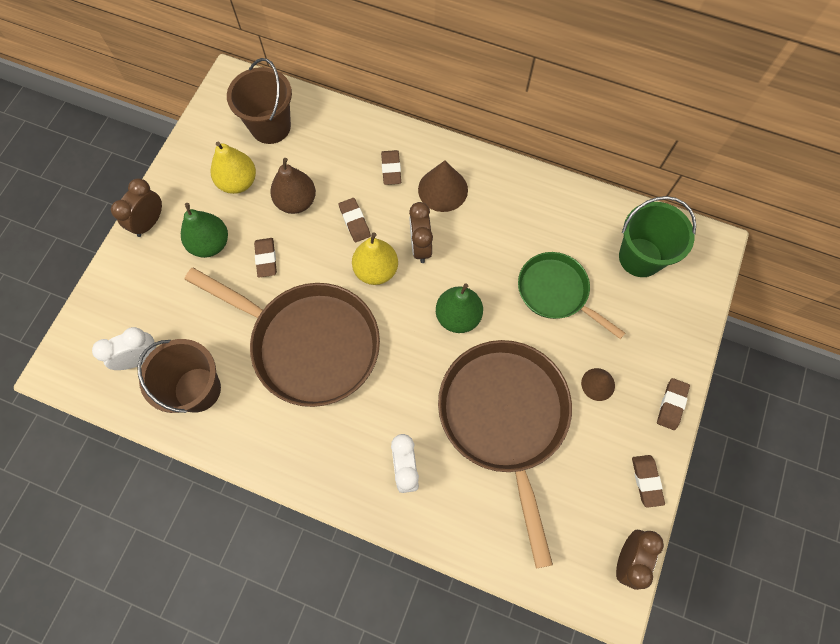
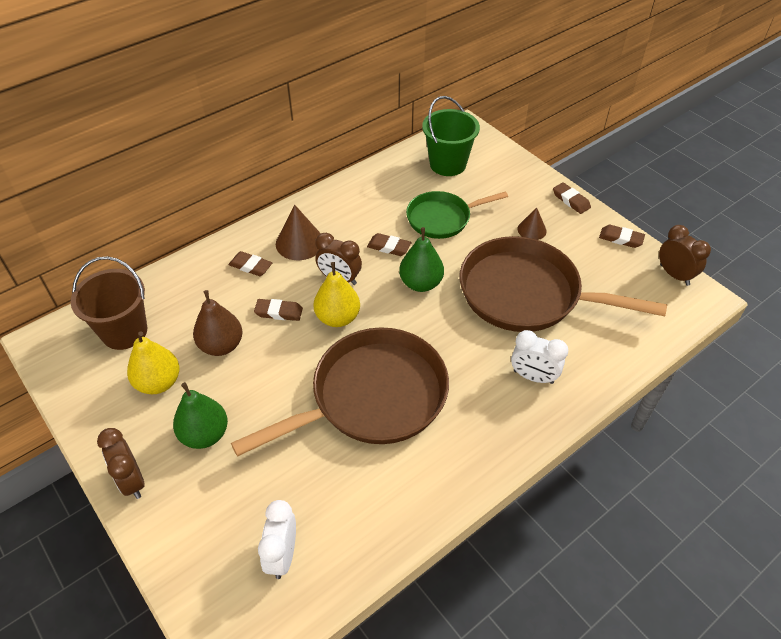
camera: 60 degrees left, 20 degrees down
(197, 389) = (354, 513): brown bucket -> none
(266, 259) = (260, 394): brown eraser -> brown eraser (389, 247)

